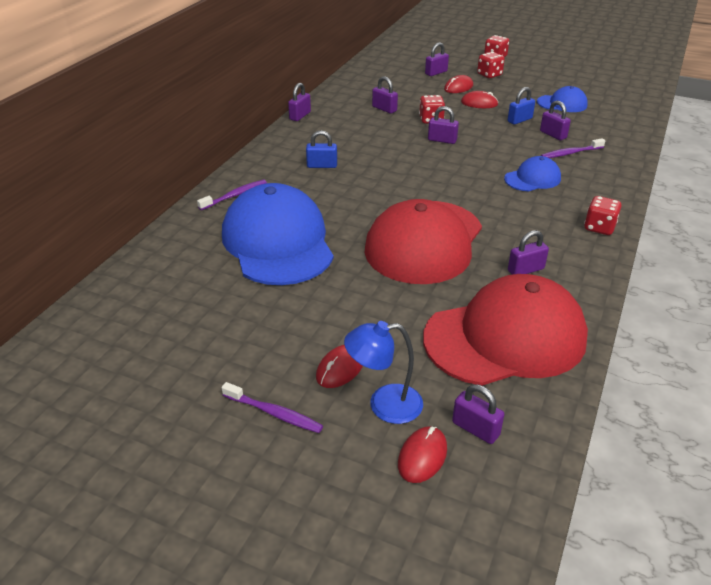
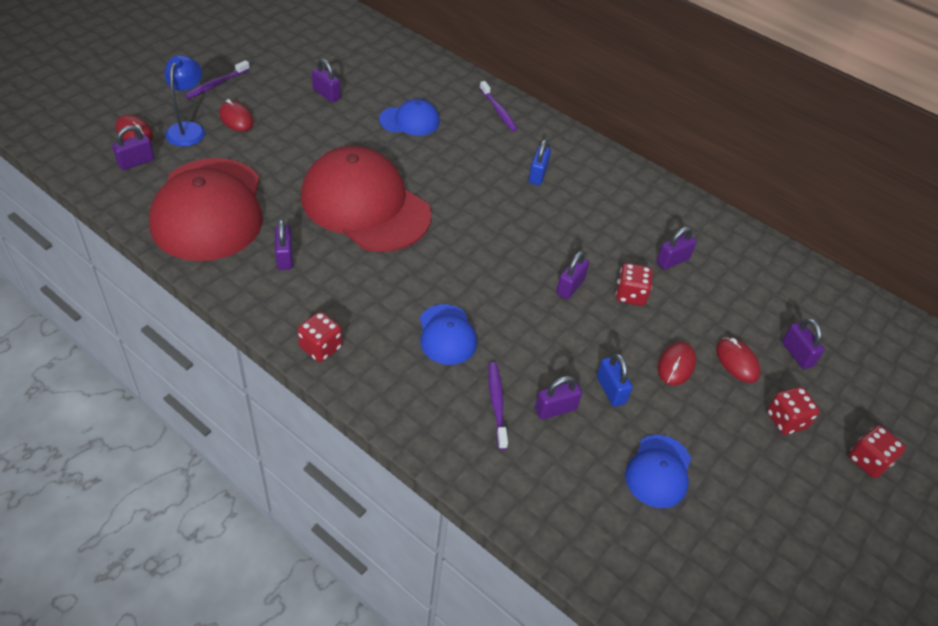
camera: 100 degrees right, 10 degrees up
(277, 242) = (410, 121): blue cap -> blue cap, size x0.48
(300, 116) = (664, 184): purple padlock -> purple padlock (326, 94)

